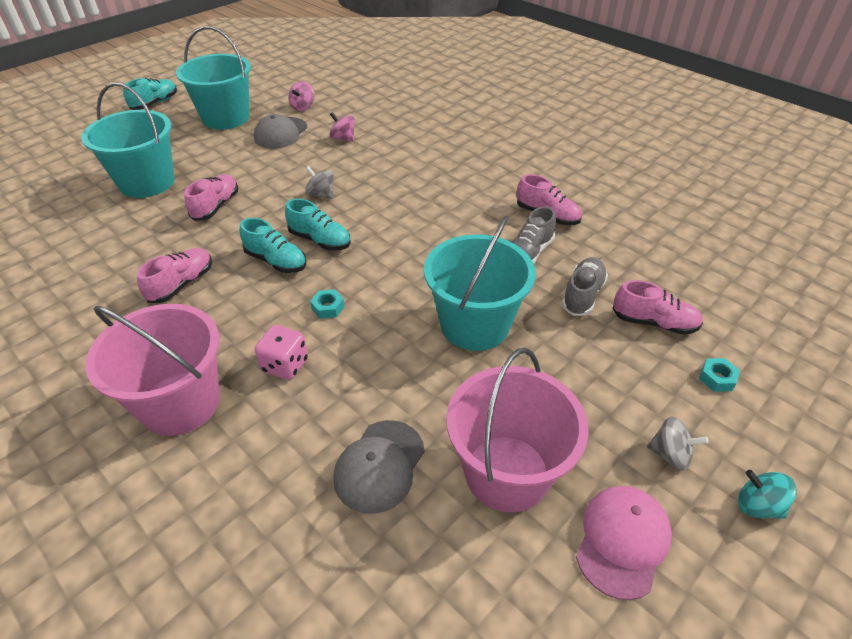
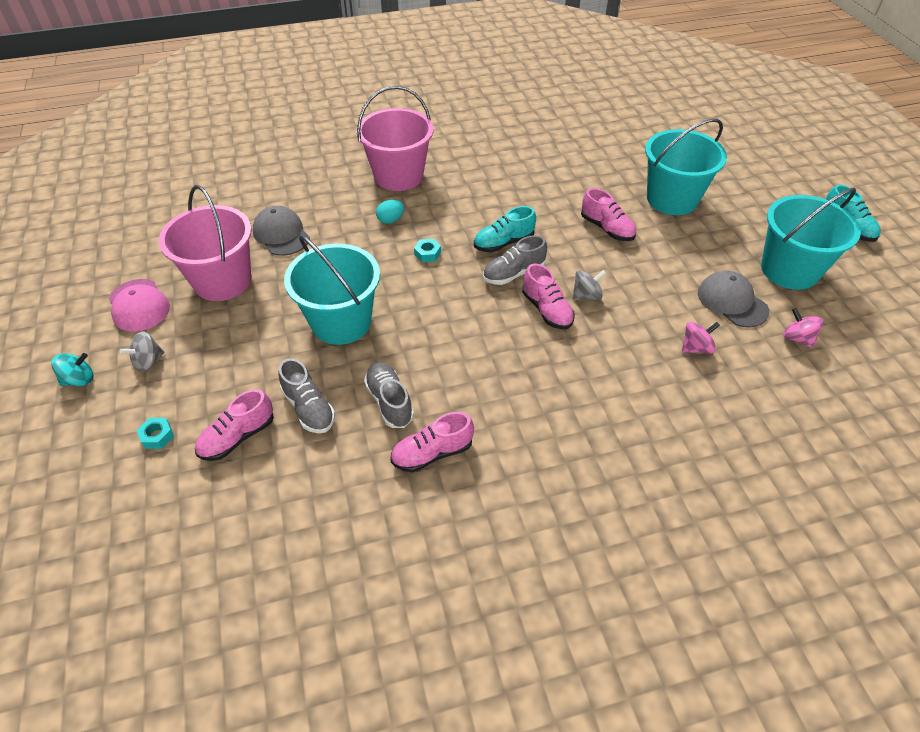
camera: 120 degrees right, 5 degrees up
(181, 284) = (511, 194): pink shoe -> pink shoe (547, 310)
(285, 365) = (390, 220): pink dice -> turquoise egg
(320, 240) = (513, 273): turquoise shoe -> grey shoe

